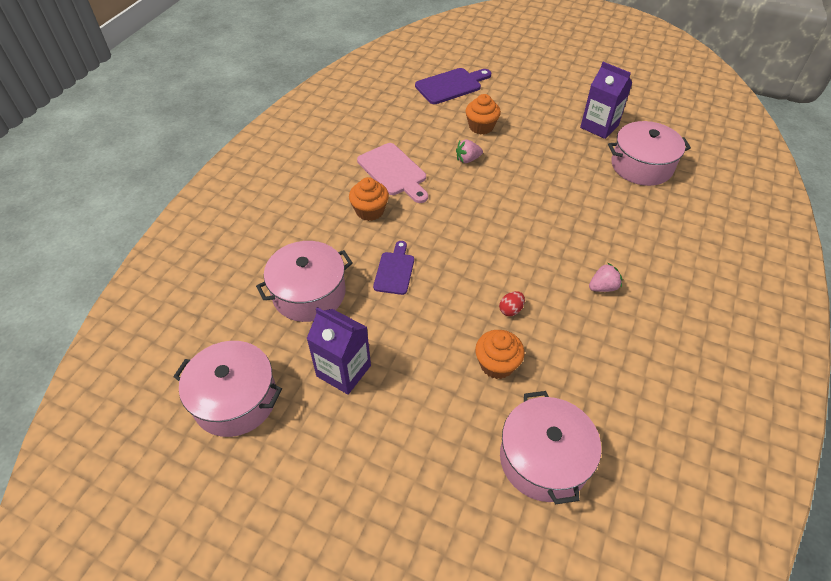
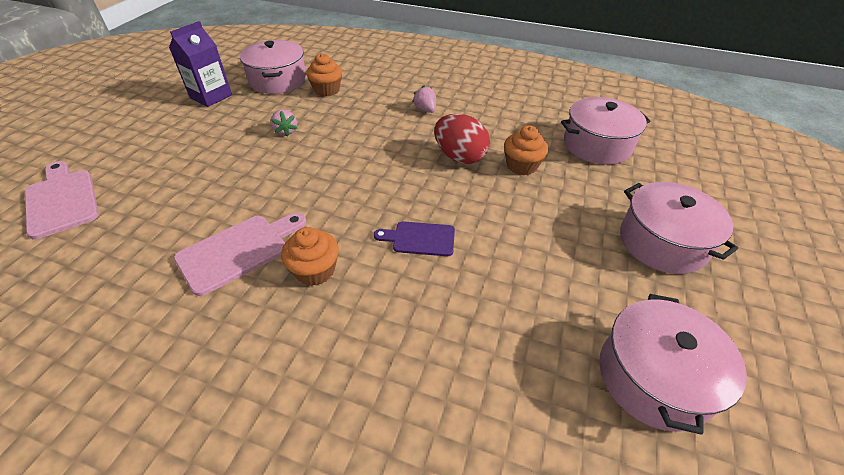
camera: 95 degrees left, 5 degrees down
(309, 293) = (468, 321): pink pot -> pink pot (662, 242)
(343, 371) = (569, 271): purple carton -> none
(451, 85) = (61, 200): purple cutting board -> pink cutting board
(467, 159) = (234, 184): pink strawberry -> pink strawberry (286, 131)
(481, 127) = (173, 173): orange cupcake -> orange cupcake (327, 90)
(510, 310) = (459, 157): red egg -> red egg, size x2.18

